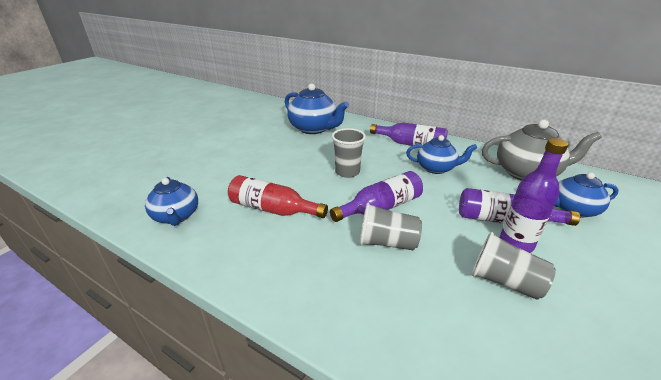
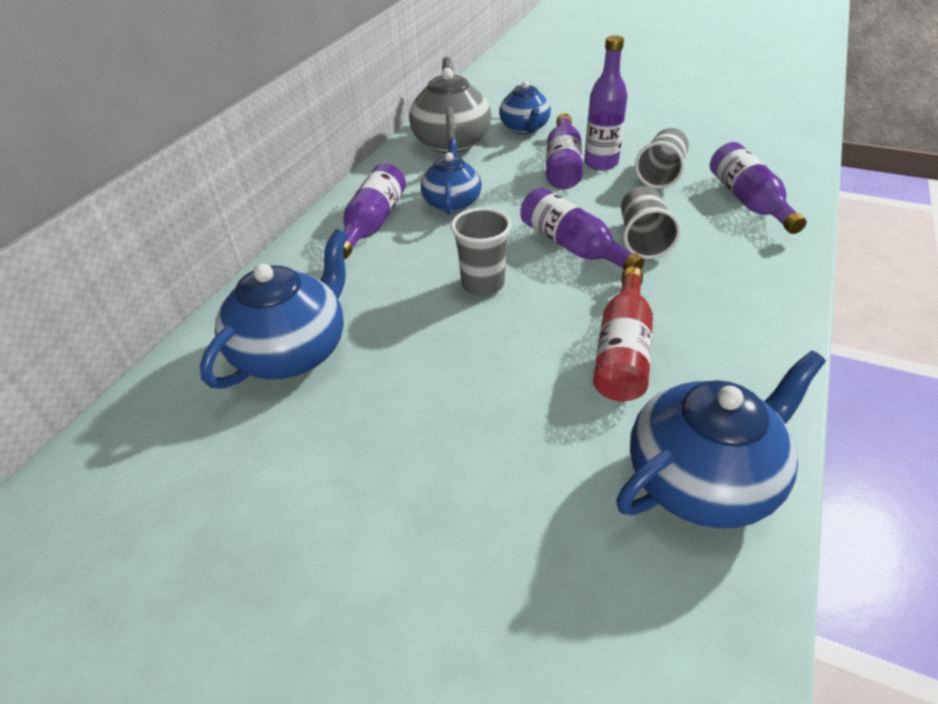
camera: 95 degrees left, 10 degrees up
(176, 216) = (702, 479): blue teapot -> blue teapot, size x1.54
(456, 340) = (748, 201): none -> purple bottle

